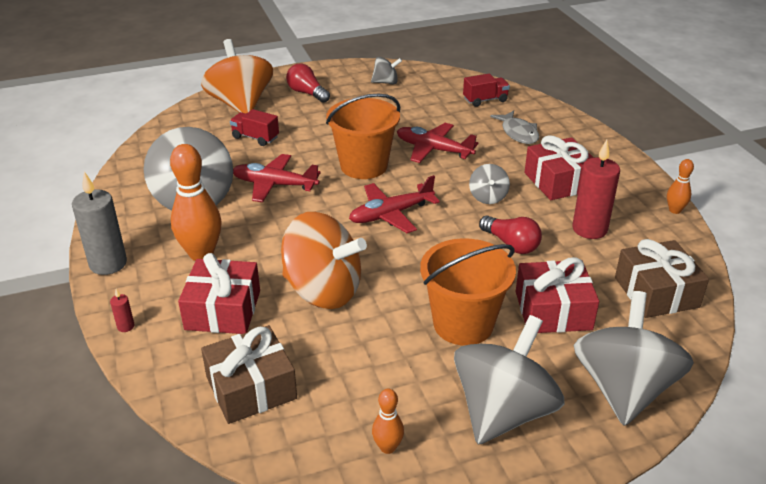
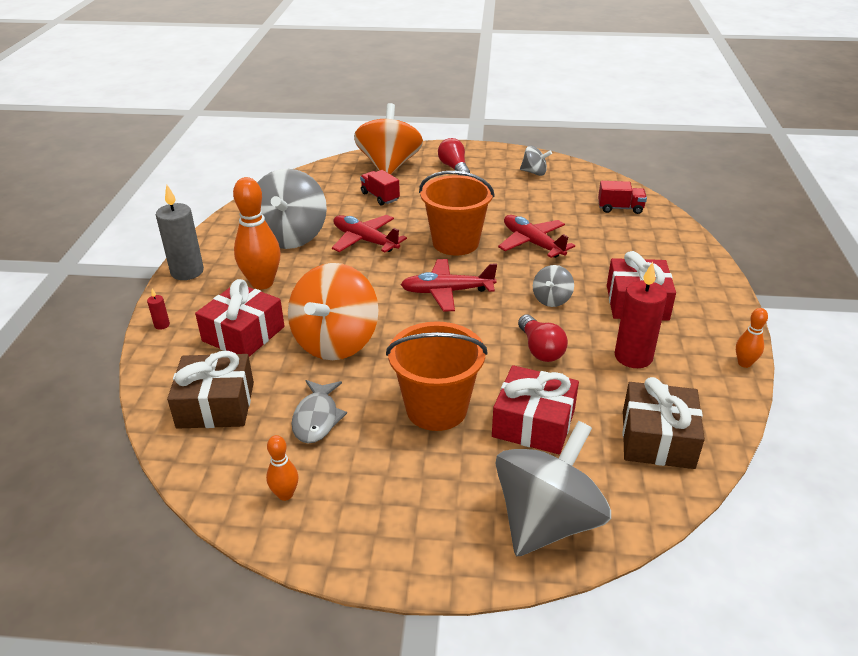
camera: 25 degrees right, 0 degrees up
(323, 290) = (336, 342): orange spinning top -> orange spinning top turned 60 degrees clockwise
(503, 411) = (411, 500): grey spinning top -> none
(518, 133) = (630, 247): grey fish -> grey fish (317, 418)

